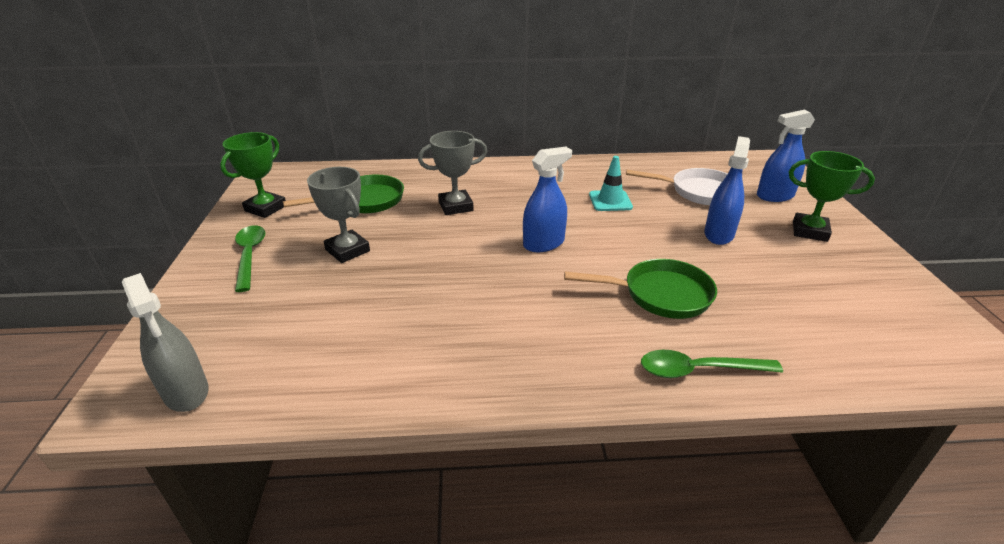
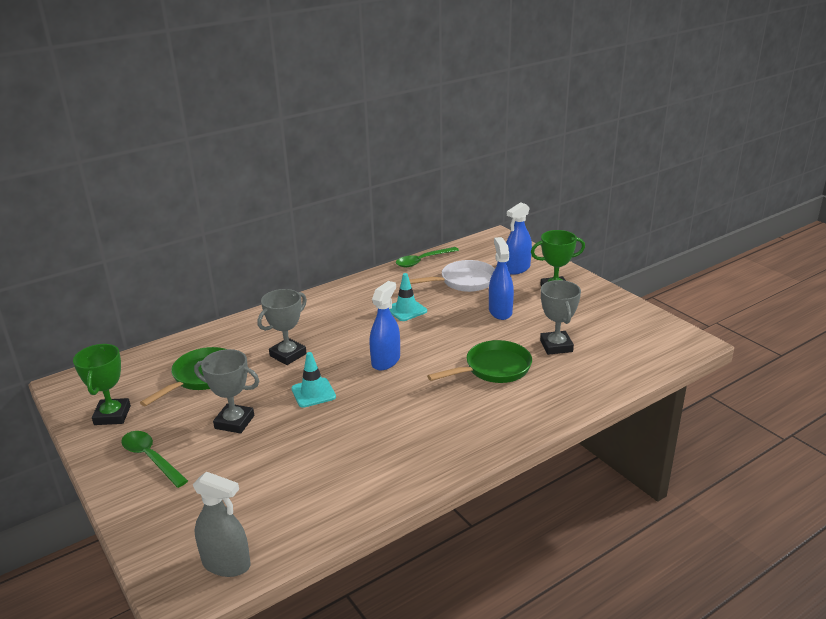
camera: 30 degrees left, 5 degrees down
(443, 249) = (313, 393): none -> turquoise traffic cone
(699, 370) = (548, 407): green spoon -> green spoon (423, 261)
(765, 296) = (556, 346): none -> grey trophy

